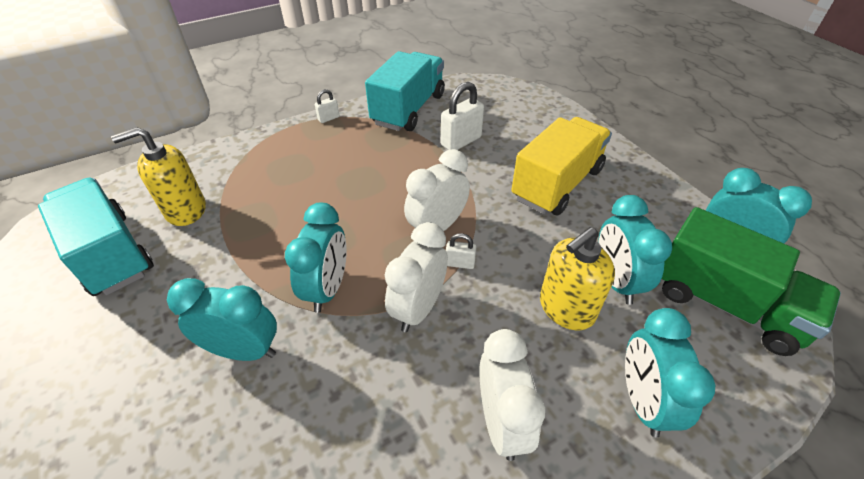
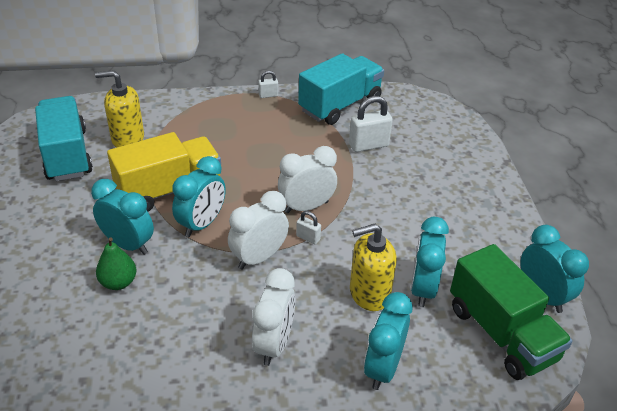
camera: 20 degrees right, 5 degrees down
(254, 412) = (118, 282): none -> green pear
(557, 184) = (428, 203): yellow truck -> yellow truck (169, 190)

